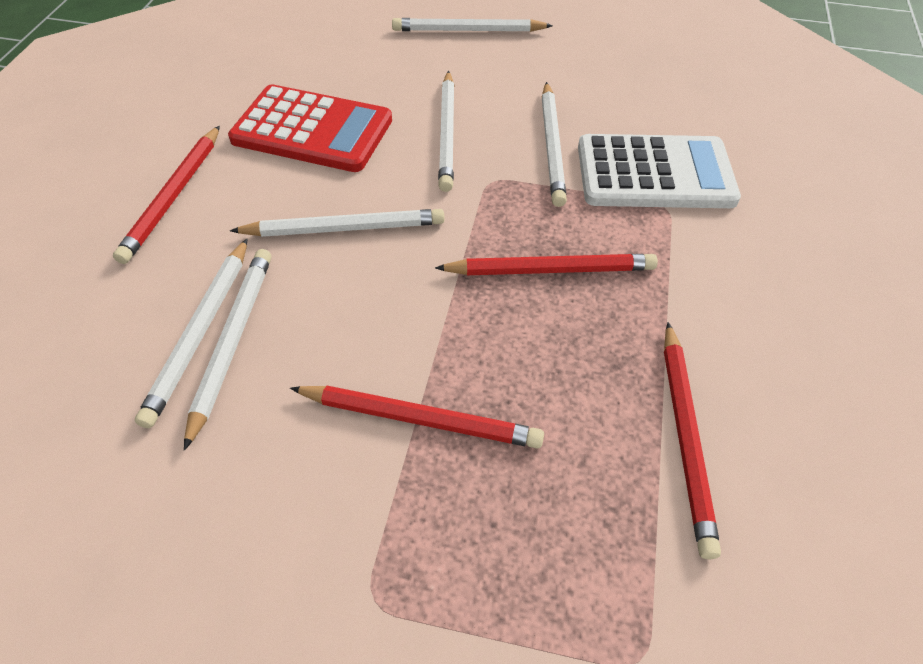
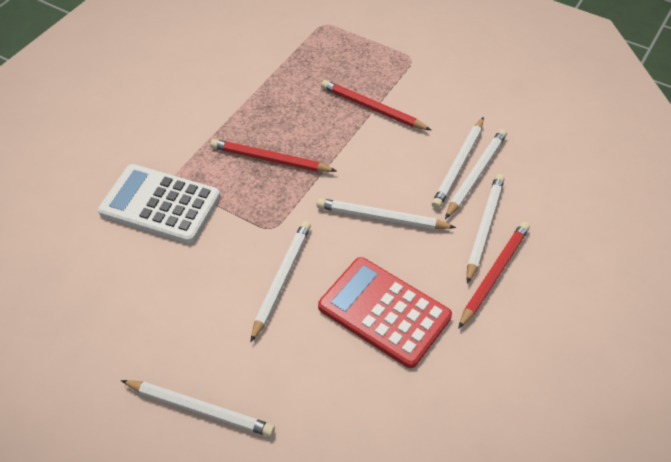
camera: 160 degrees left, 0 degrees up
(552, 146) = (212, 246): white pencil -> white pencil (484, 227)
(685, 437) = (258, 74): red pencil -> none

